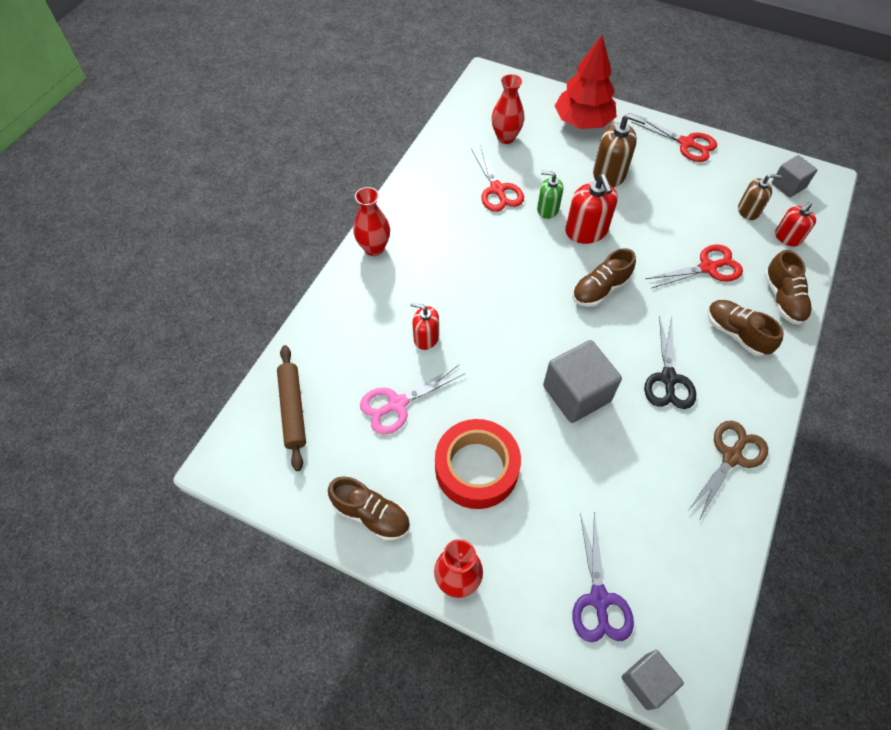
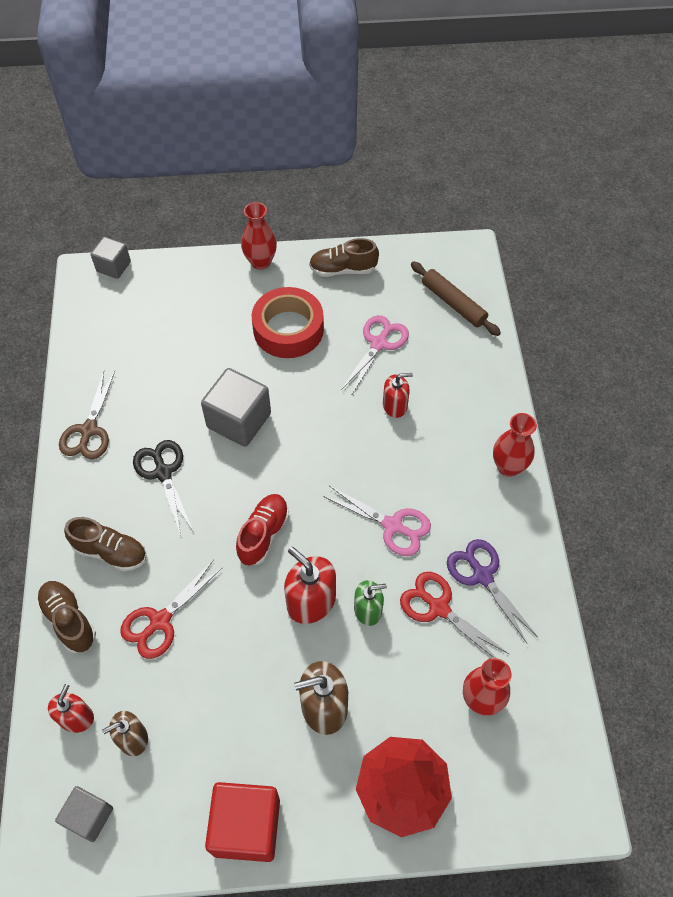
camera: 150 degrees right, 0 degrees up
(494, 250) = (392, 526): none -> pink scissors
(599, 599) = (160, 293): purple scissors -> purple scissors (482, 576)
(600, 289) = (263, 534): brown shoe -> red shoe
(686, 143) = (246, 826): red scissors -> red cube

